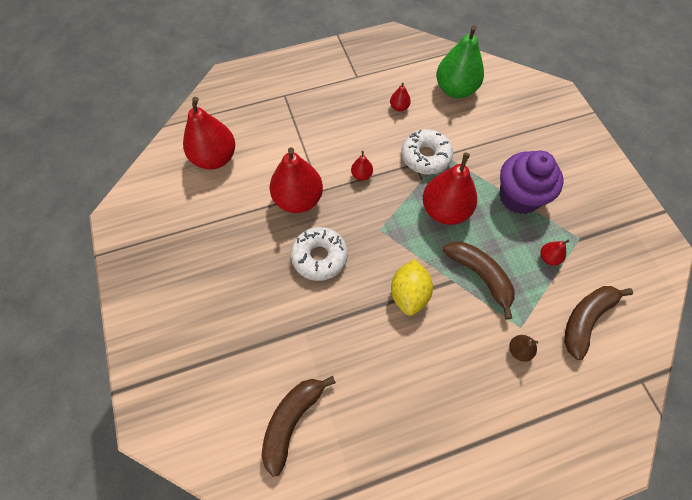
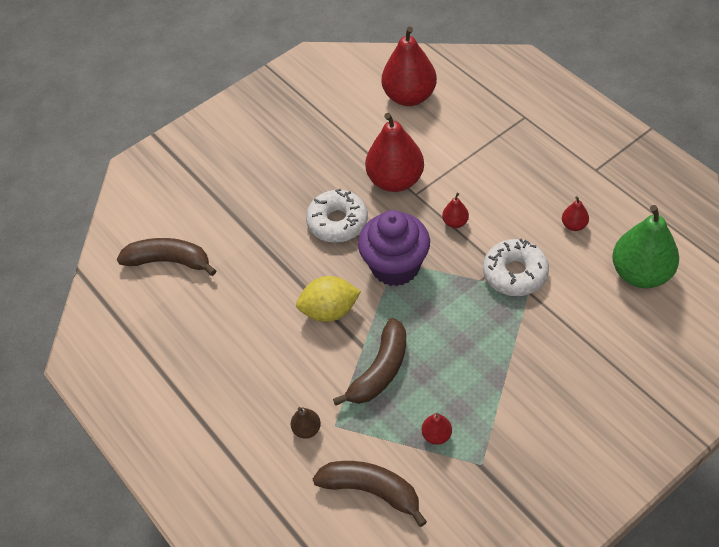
camera: 75 degrees right, 10 degrees down
(445, 210) = (449, 314): red pear -> none
(519, 197) = (508, 384): purple cupcake -> purple cupcake (395, 266)

